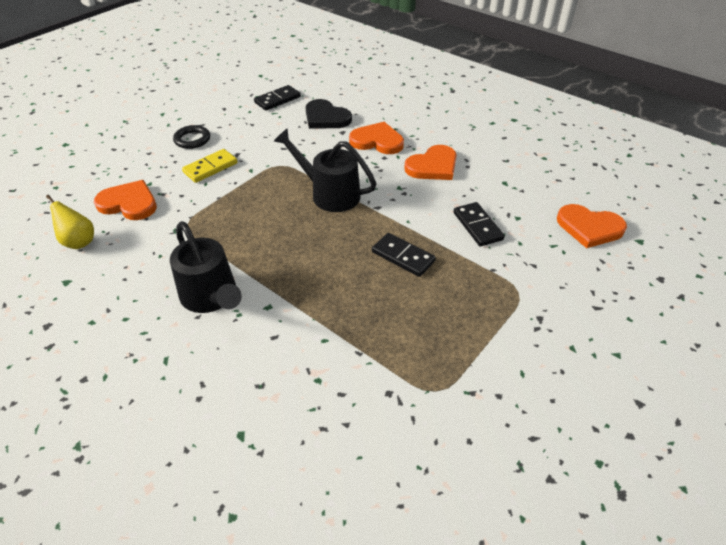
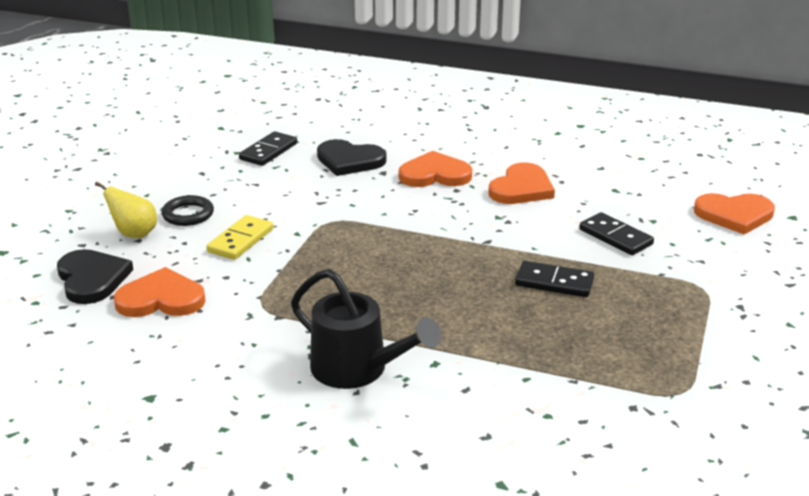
camera: 20 degrees left, 15 degrees down
(79, 242) = (128, 353): yellow pear -> yellow pear (134, 234)
(100, 177) = (92, 279): none -> black heart
(329, 194) = (418, 239): black watering can -> none

